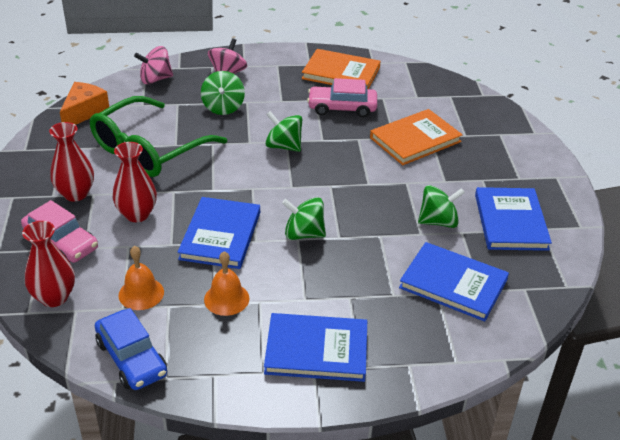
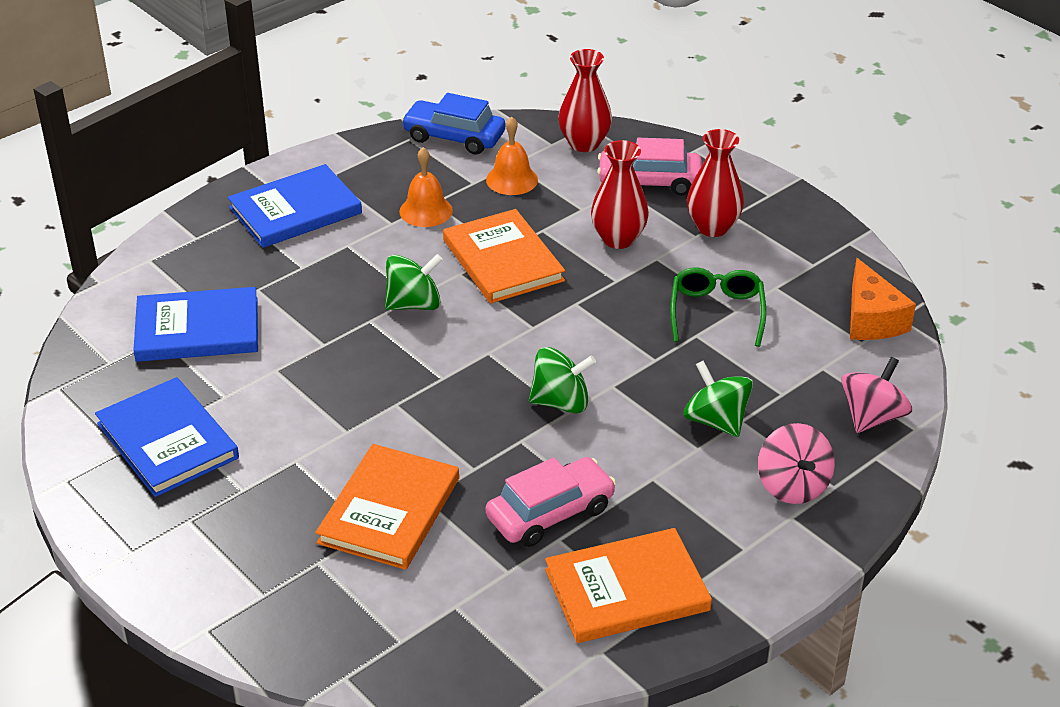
camera: 145 degrees right, 0 degrees up
(149, 149) = (716, 312): green glasses -> green glasses, size x0.55
(220, 235) = (503, 260): blue book -> orange book
(438, 221) = (264, 395): green spinning top -> none

